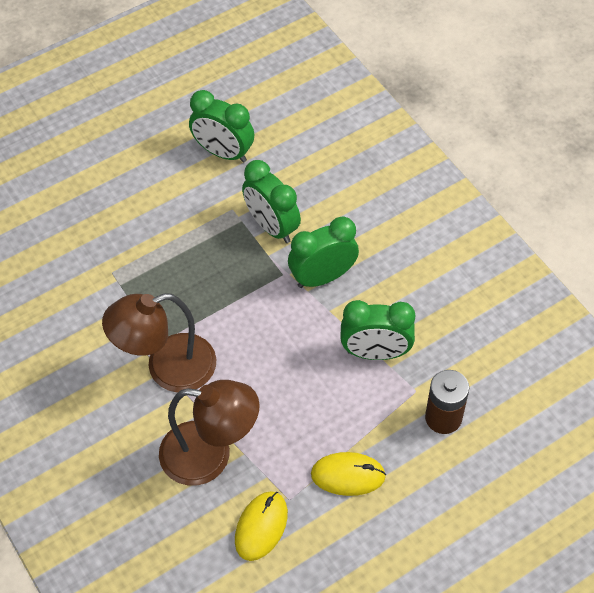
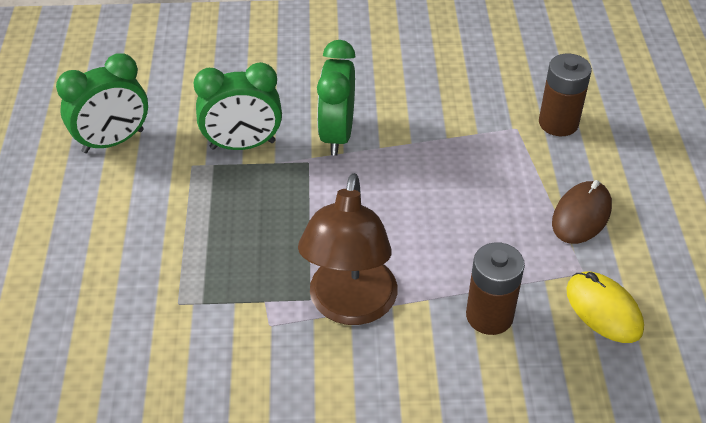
camera: 60 degrees left, 10 degrees down
(210, 455) = (489, 316): brown lamp -> brown battery
(348, 475) = (581, 215): yellow mouse -> brown mouse
(375, 352) = (454, 136): green clock -> none

